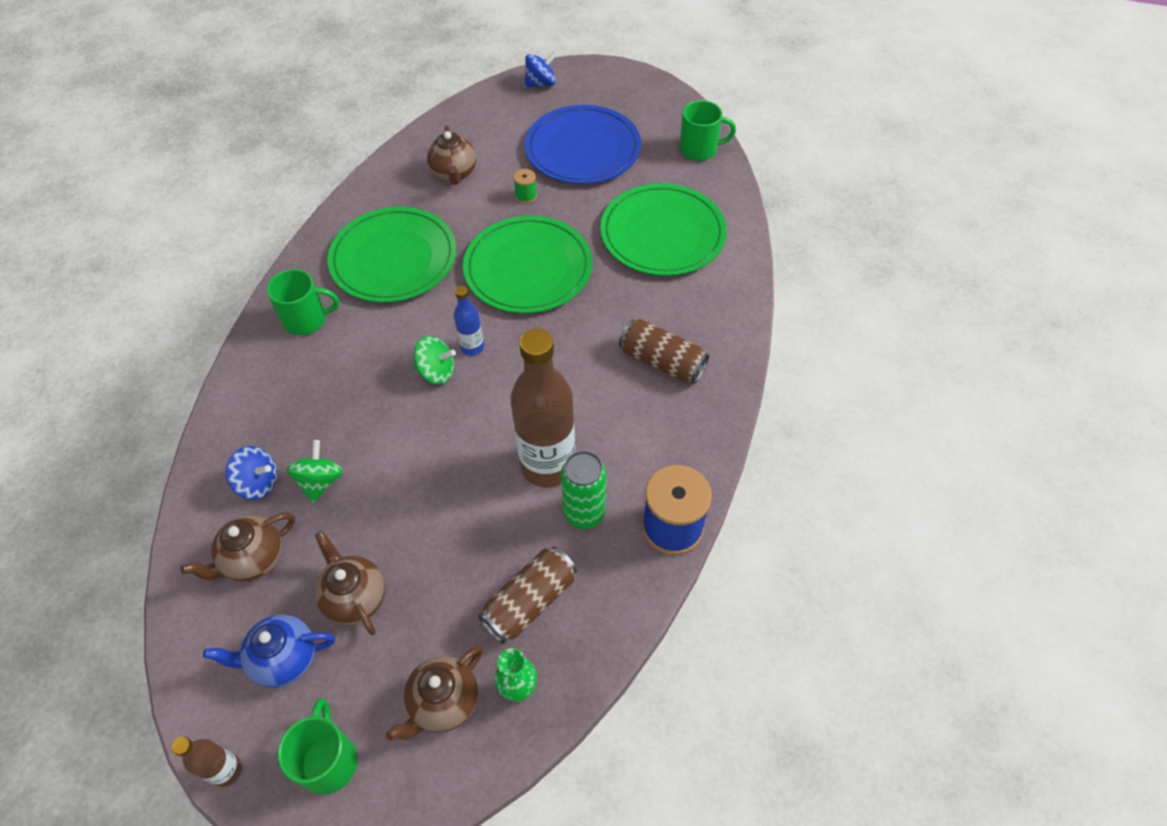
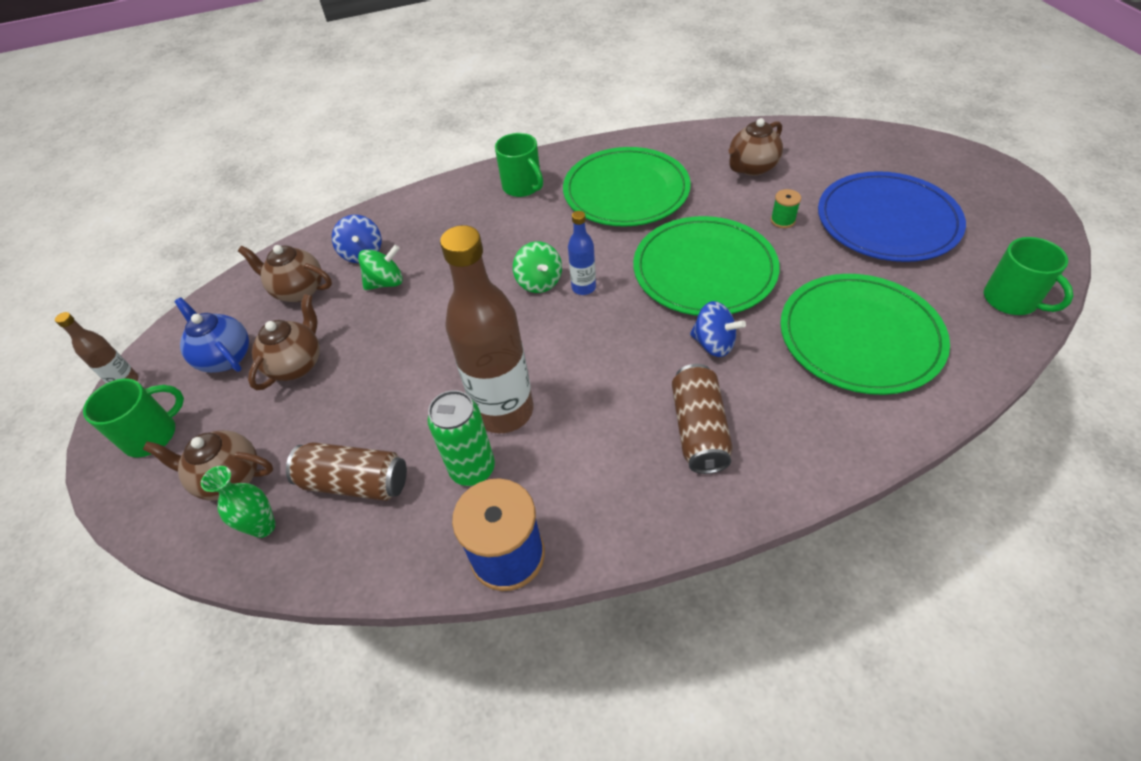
camera: 60 degrees right, 5 degrees down
(541, 83) = (924, 151): blue spinning top -> blue spinning top (713, 344)

